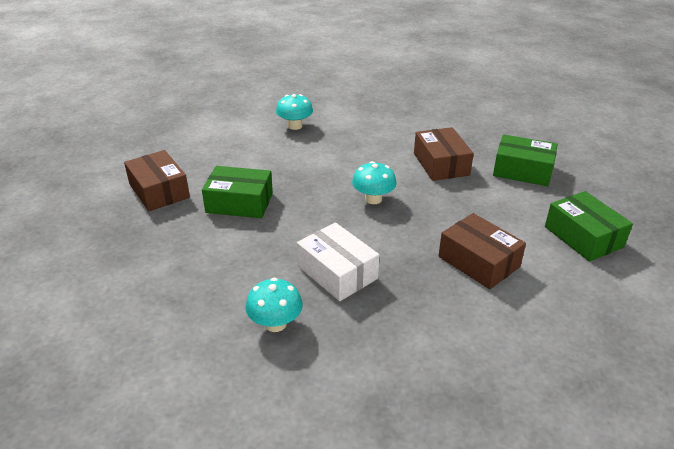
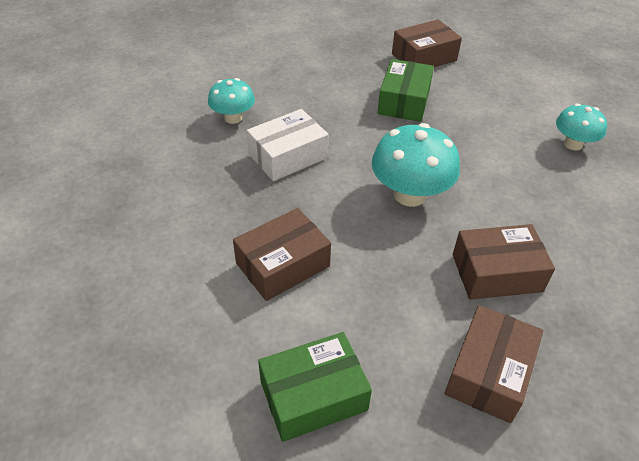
camera: 95 degrees right, 10 degrees up
(373, 199) = (410, 194): turquoise mushroom -> turquoise mushroom, size x1.62
(522, 171) = (488, 372): green box -> brown box

